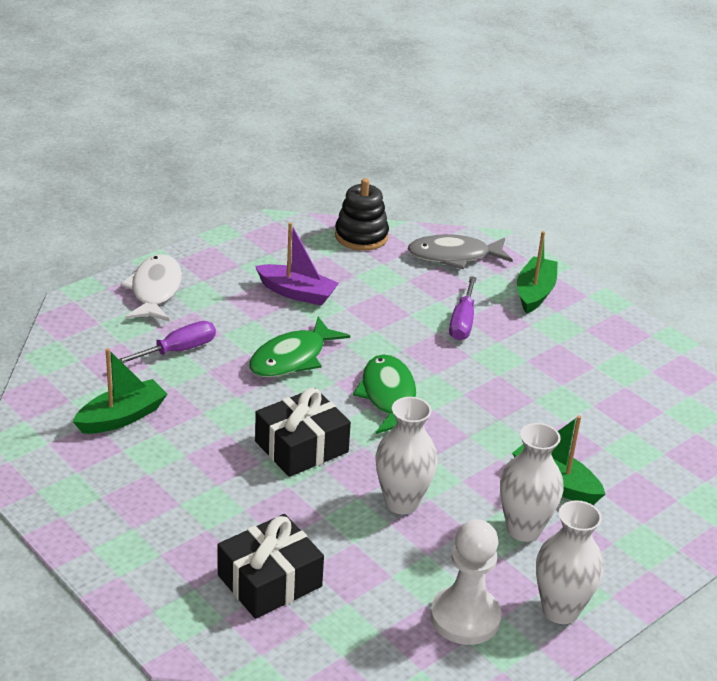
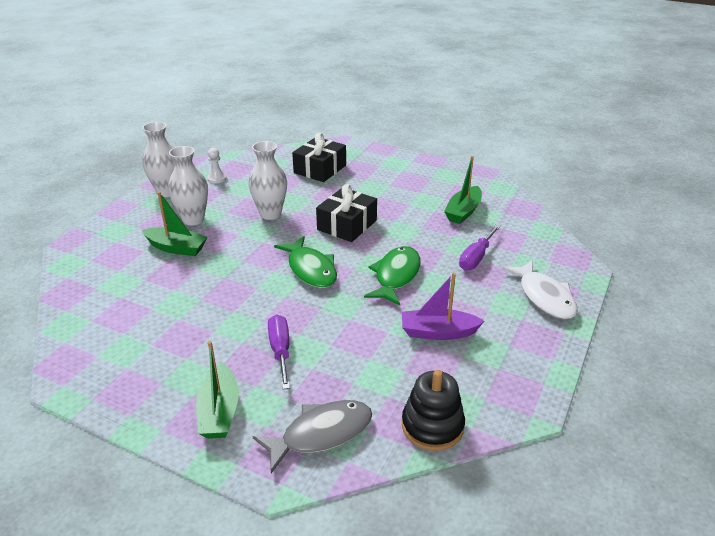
camera: 160 degrees right, 0 degrees up
(465, 617) = (217, 178): white pawn -> white pawn, size x0.51

